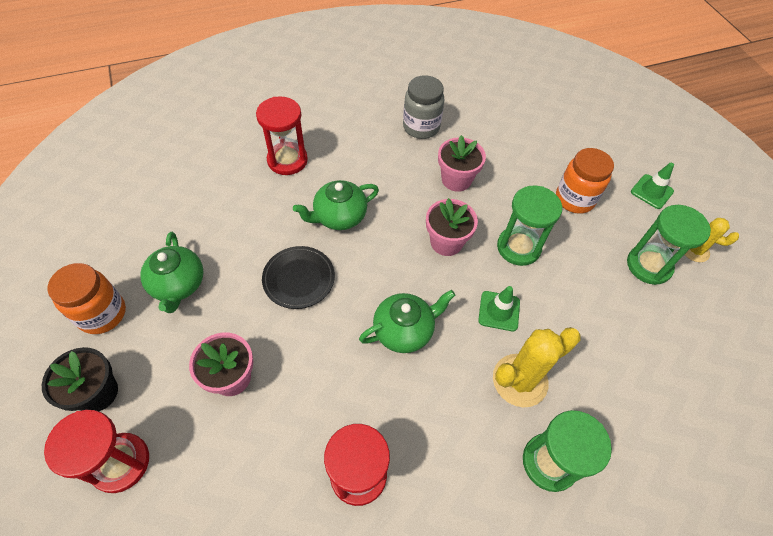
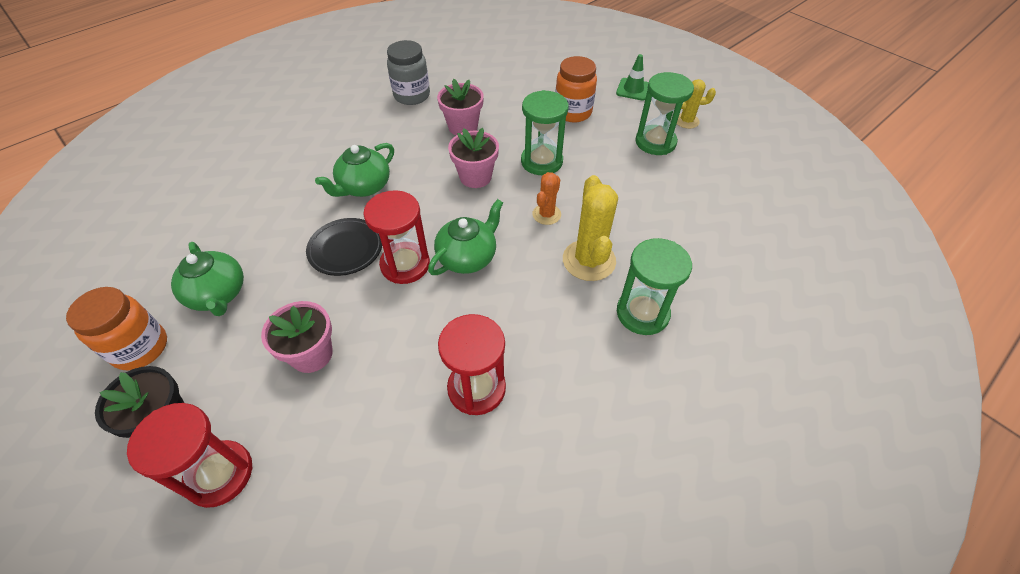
camera: 20 degrees left, 5 degrees down
(287, 160) = (291, 156): red hourglass -> red hourglass (405, 265)
(499, 311) = (546, 214): green traffic cone -> orange cactus
(520, 380) = (589, 260): yellow cactus -> yellow cactus turned 45 degrees counterclockwise

